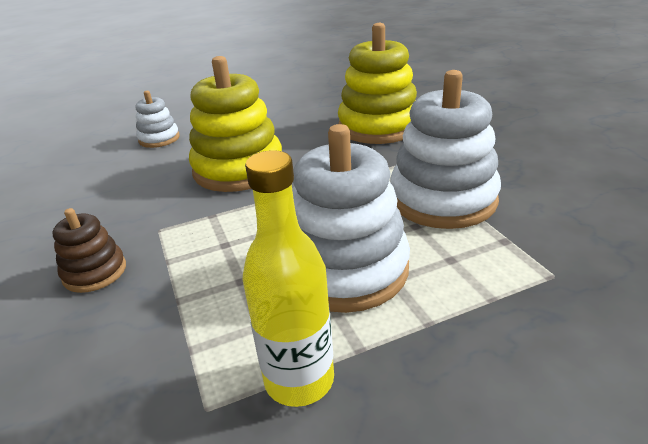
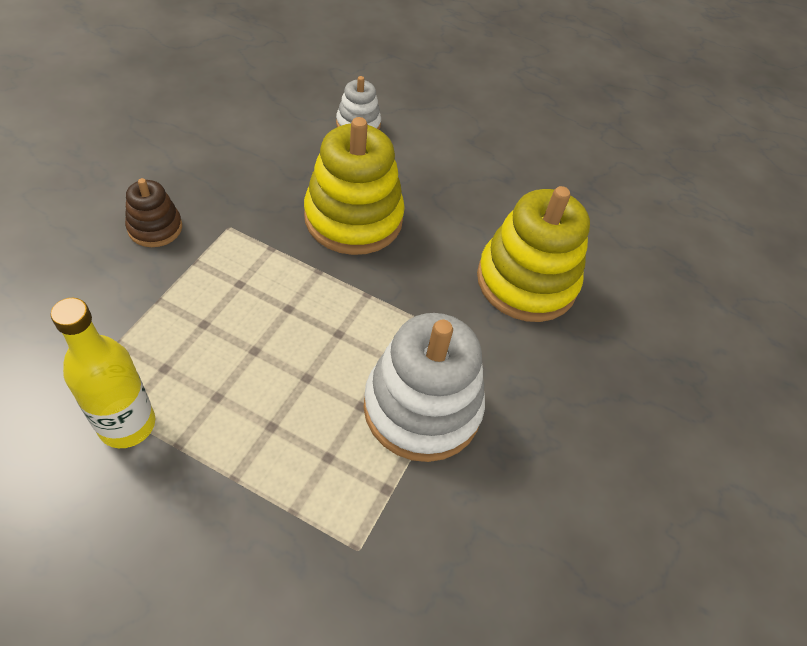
camera: 40 degrees right, 20 degrees up
(345, 269) = (263, 386): white stacking toy -> none

